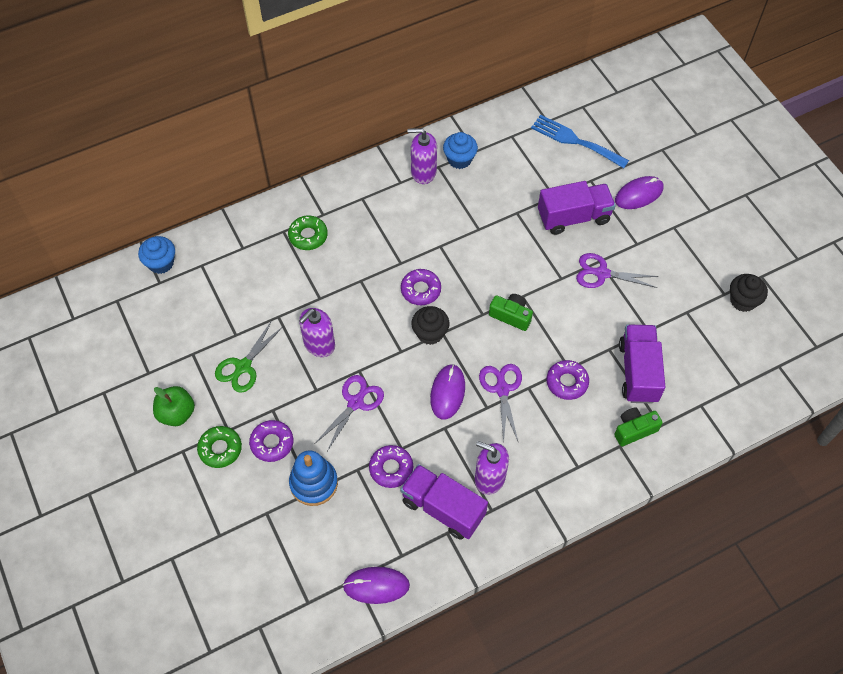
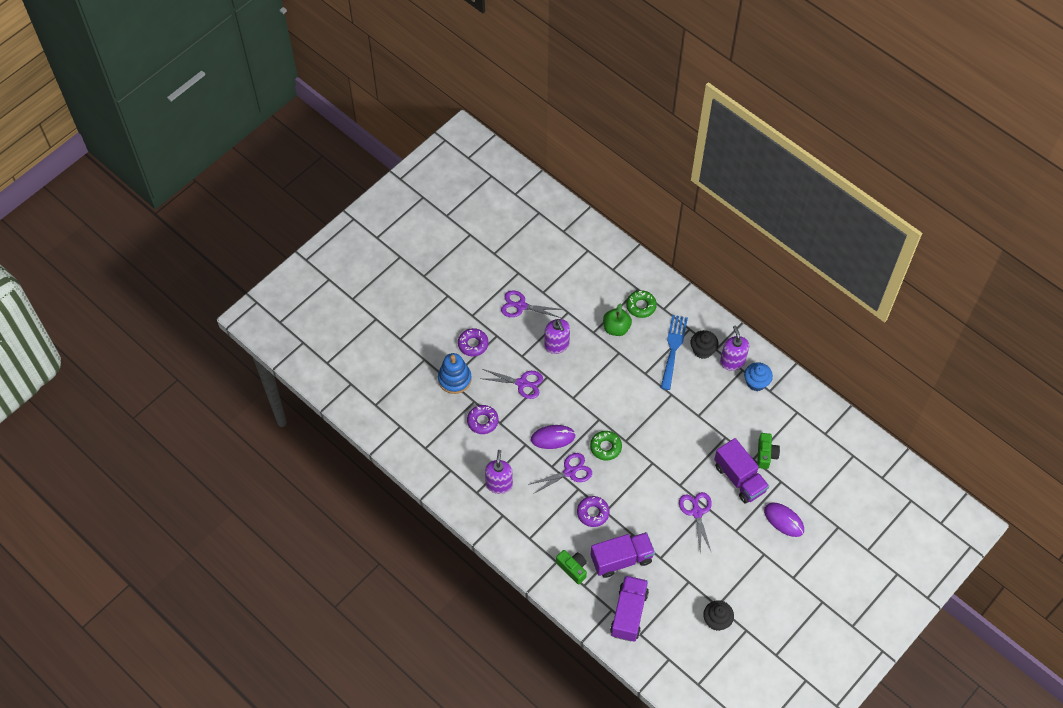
camera: 70 degrees right, 0 degrees up
(161, 263) = (578, 226): blue cupcake -> none
(177, 413) = (472, 281): green apple -> green apple (616, 328)
(220, 449) = (457, 316): green donut -> green donut (605, 447)
(243, 367) = (520, 306): green scissors -> purple scissors
(319, 344) = (556, 345): purple soap dispenser -> purple soap dispenser turned 135 degrees counterclockwise
(376, 586) = (399, 440): purple mouse -> none
(421, 290) = (628, 394): purple donut -> none
(430, 333) = (595, 411): black cupcake -> black cupcake (703, 350)
(443, 508) = (466, 462): purple truck -> purple truck (629, 613)
(511, 316) = (632, 460): green camera -> green camera (765, 454)
(575, 141) = (815, 459): blue fork -> blue fork (673, 348)

